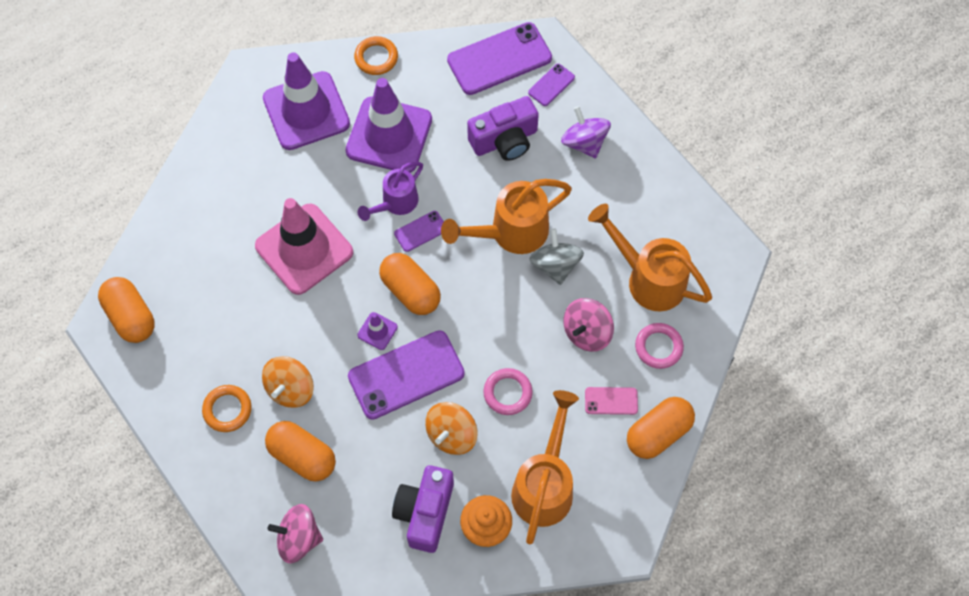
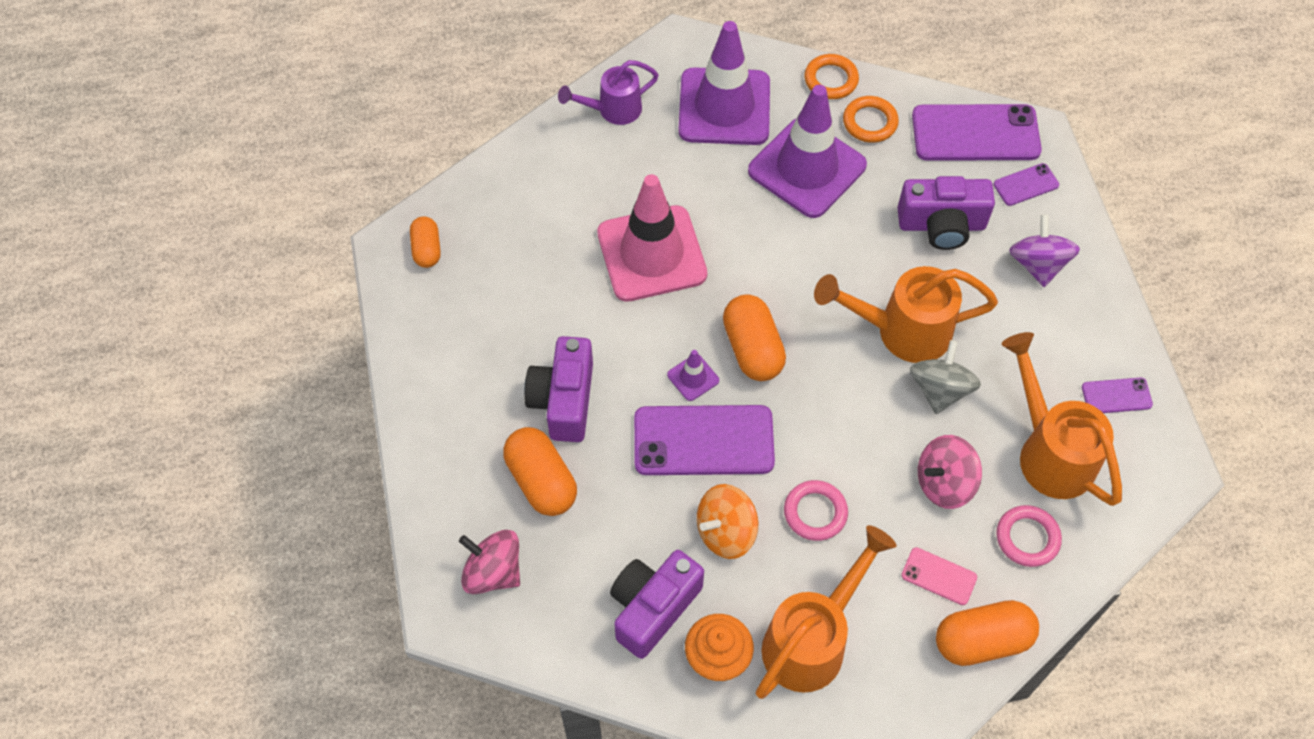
camera: 25 degrees right, 5 degrees down
(131, 316) = (427, 249): orange capsule -> orange capsule, size x0.62
(227, 409) = (482, 393): orange ring -> orange ring (870, 122)
(290, 389) = (563, 400): orange spinning top -> purple camera
(395, 203) = (780, 245): purple watering can -> purple watering can (613, 110)
(420, 231) = (795, 287): purple phone -> purple phone (1116, 396)

